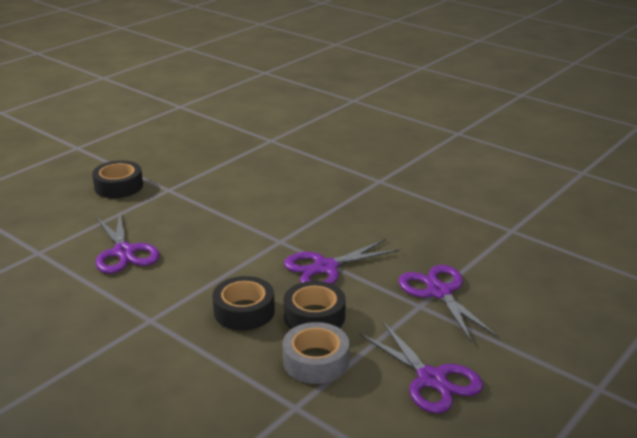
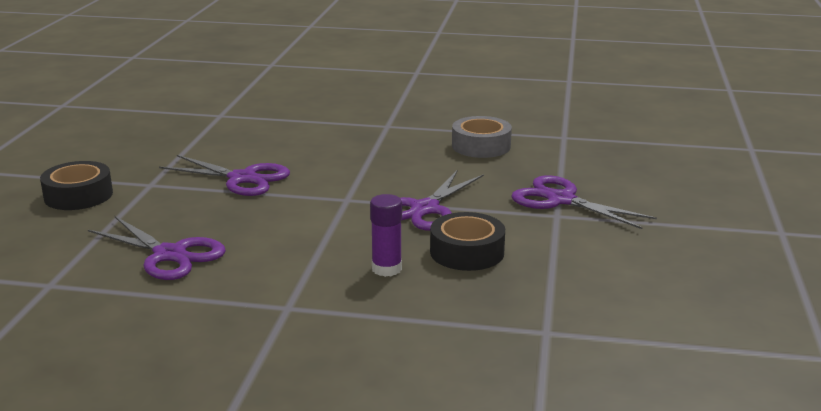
camera: 30 degrees left, 5 degrees down
(244, 311) = (386, 269): black tape -> purple glue stick
(315, 361) = (516, 288): grey tape -> grey tape (481, 146)
(431, 379) = (641, 268): purple scissors -> purple scissors (242, 179)

